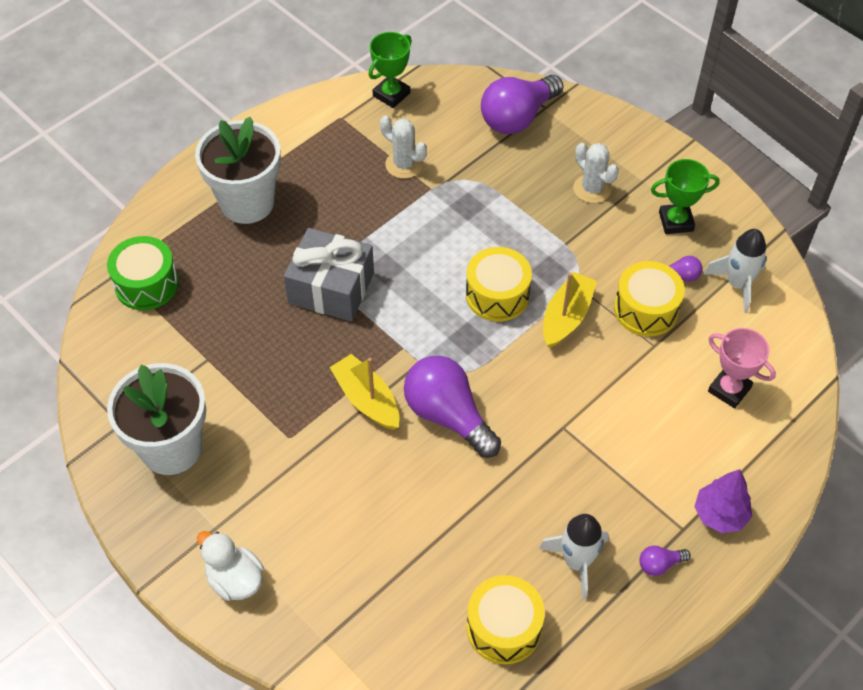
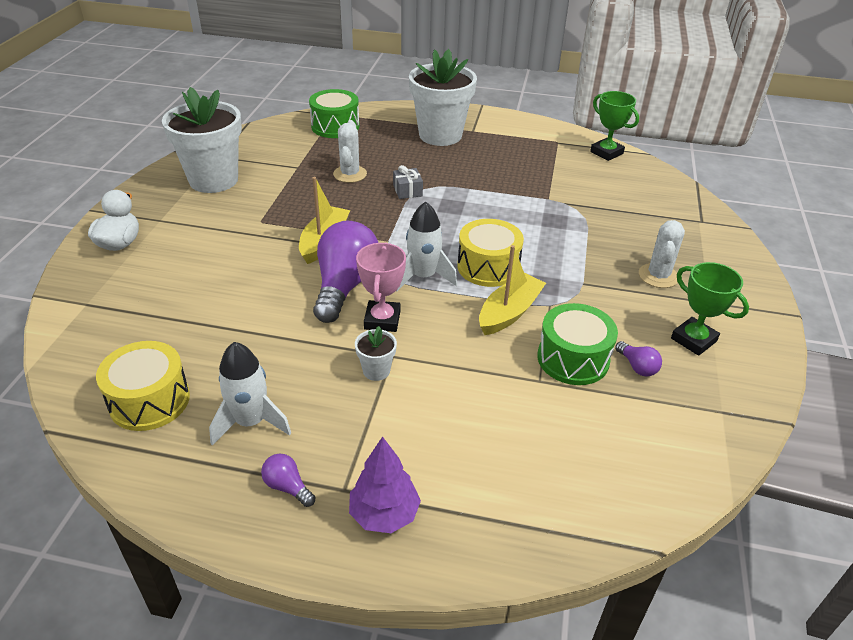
camera: 55 degrees right, 15 degrees down
(331, 288) = (407, 191): grey gift -> grey gift, size x0.44
(391, 94) = (606, 152): green trophy -> green trophy turned 45 degrees clockwise
(404, 164) = (553, 180): white cactus -> white cactus (350, 174)
(518, 117) = (671, 212): purple light bulb -> none
(566, 317) = (509, 312): yellow boat -> yellow boat turned 45 degrees counterclockwise
(574, 447) = (376, 371): none -> white flower pot
(646, 309) = (573, 359): yellow drum -> green drum
(729, 389) = (546, 458): pink trophy -> pink trophy (382, 320)
(737, 284) = (678, 413): white rocket -> white rocket (423, 277)

